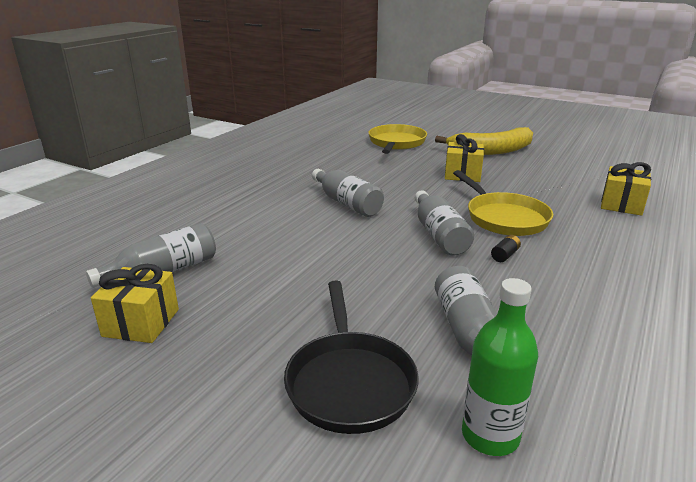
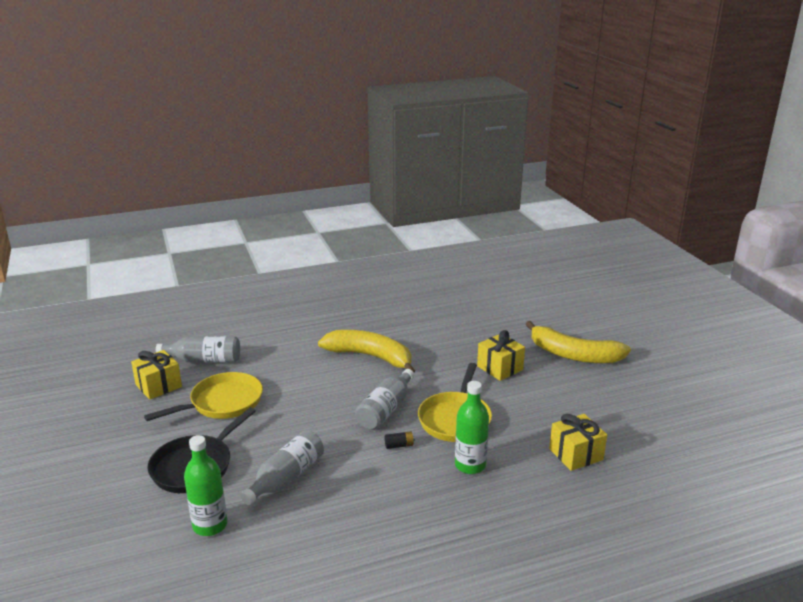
camera: 40 degrees right, 0 degrees up
(347, 203) = (371, 357): grey bottle -> yellow banana
(396, 143) = (505, 314): yellow pan -> yellow pan (222, 403)
(581, 243) = (470, 465): none -> green bottle

